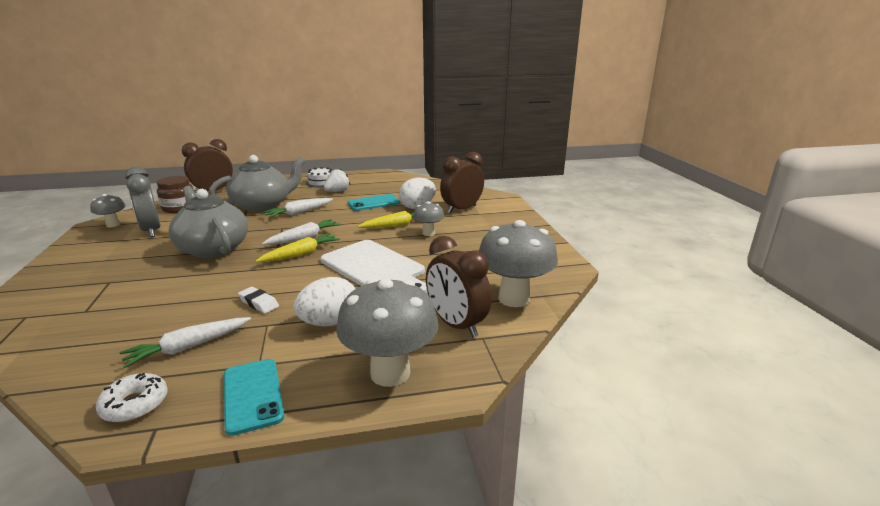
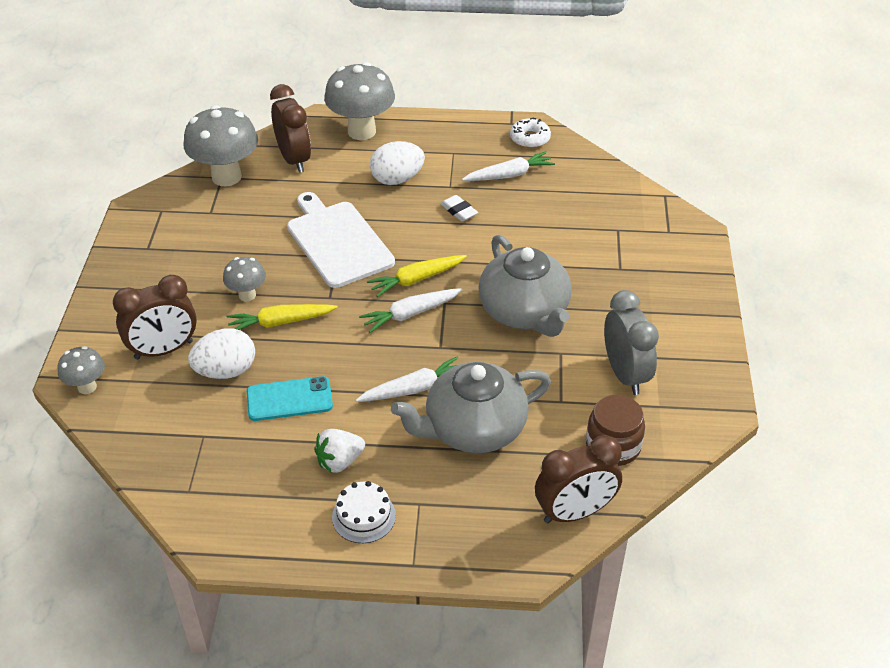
camera: 165 degrees left, 20 degrees up
(113, 225) = (692, 405): grey mushroom -> grey mushroom (87, 387)
(252, 395) = (455, 132): turquoise phone -> none

